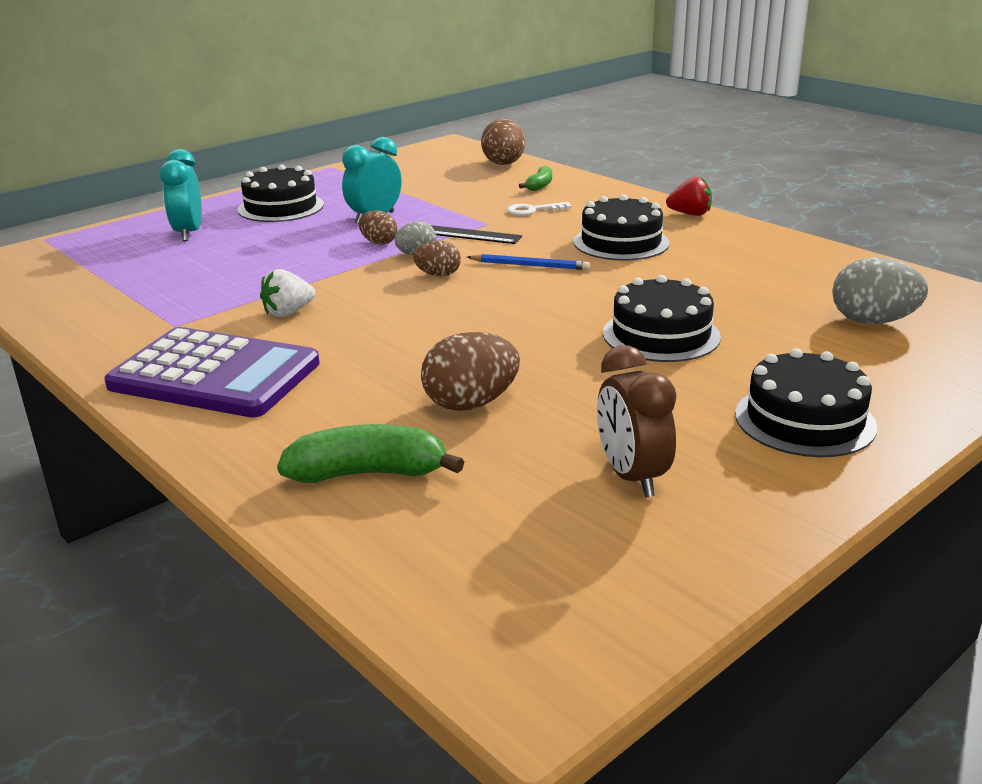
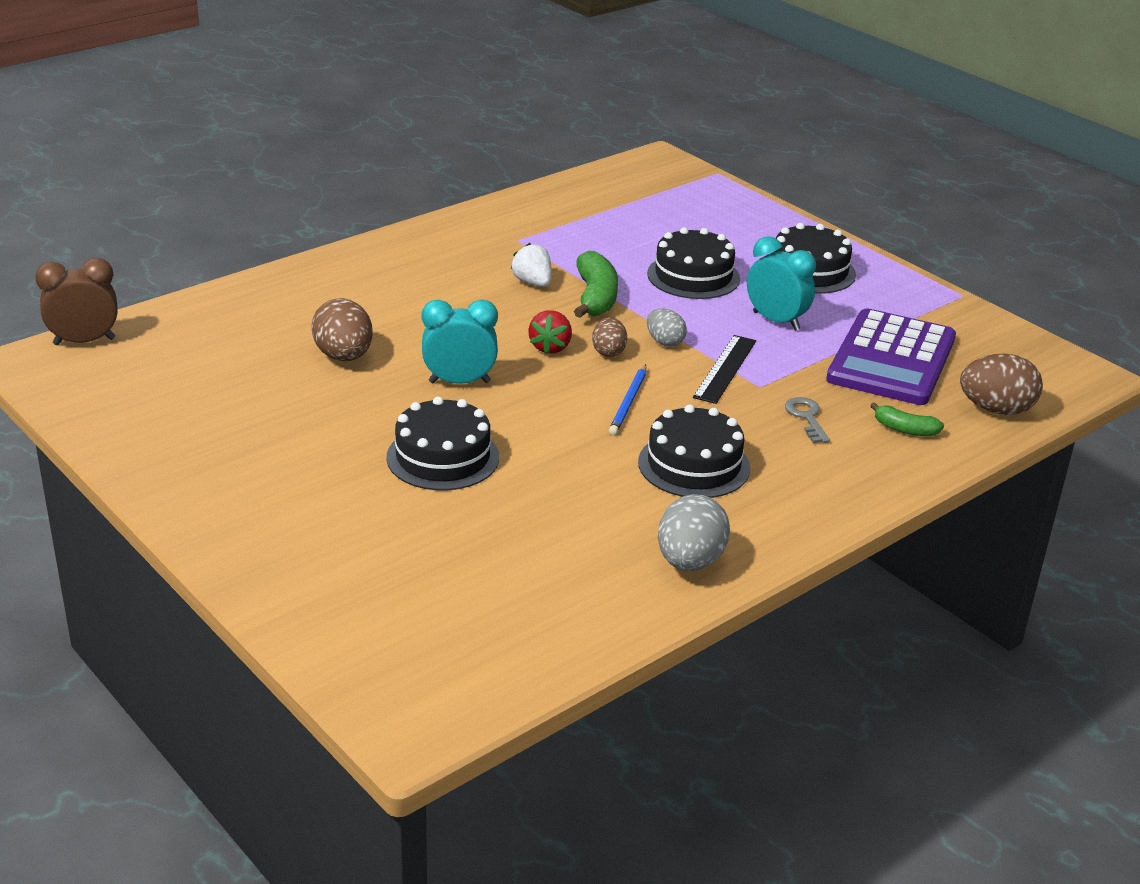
camera: 90 degrees right, 5 degrees up
(188, 233) = (730, 231): turquoise clock -> turquoise clock (459, 382)
(215, 375) = (424, 260): purple calculator -> purple calculator (891, 359)
(368, 473) = (262, 316): green banana -> green banana (595, 297)
(378, 242) = (700, 323): brown egg -> none
(533, 210) = (806, 417): white key -> grey key
(631, 477) = (212, 412): brown clock -> brown clock (84, 341)
(690, 214) = (796, 529): red strawberry -> red strawberry (550, 347)
(804, 420) = (260, 504): black cake -> black cake (693, 276)
(872, 321) = (442, 593): grey egg -> grey egg (690, 562)

